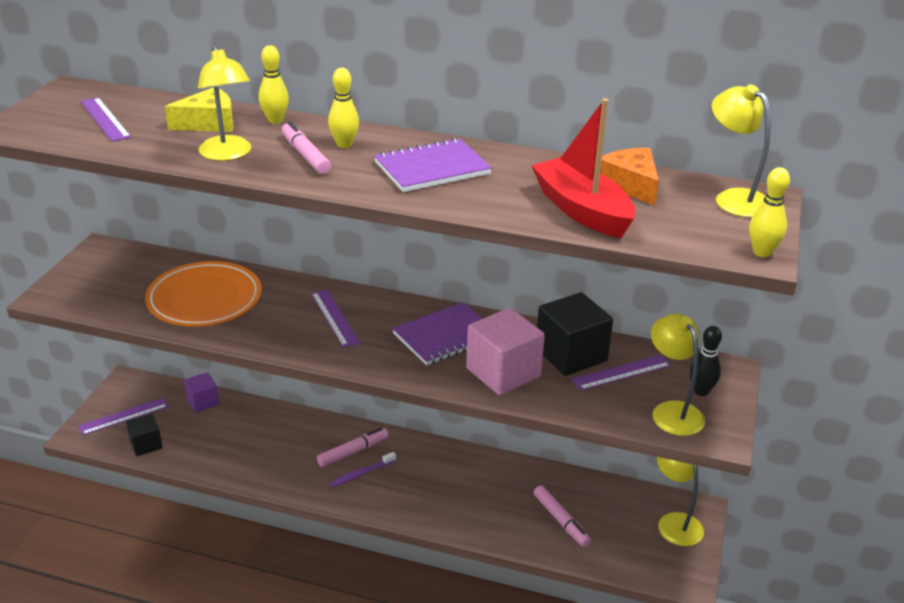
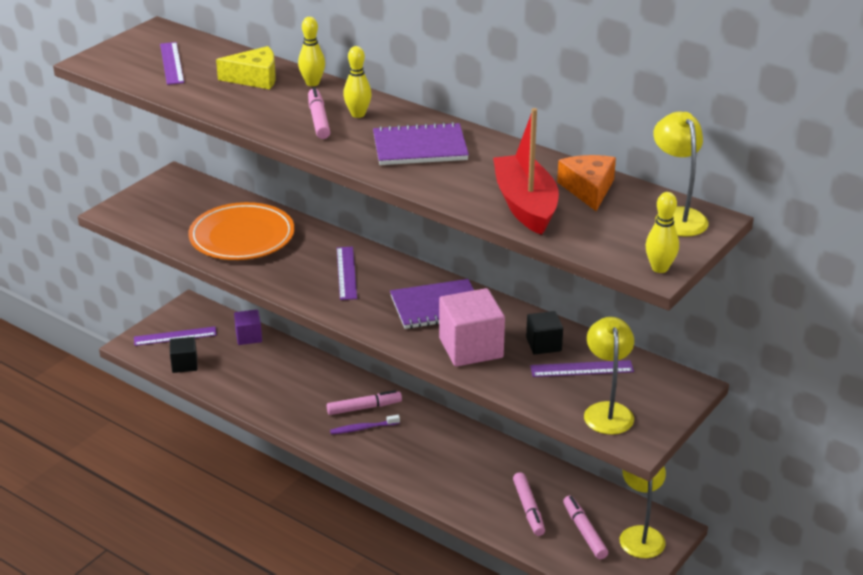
camera: 20 degrees right, 0 degrees up
(228, 154) = (254, 109): yellow lamp -> none
(571, 355) = (543, 344): black cube -> black cube, size x0.57
(624, 532) = (584, 532): none -> pink marker
(701, 391) = (647, 400): black bowling pin -> none

